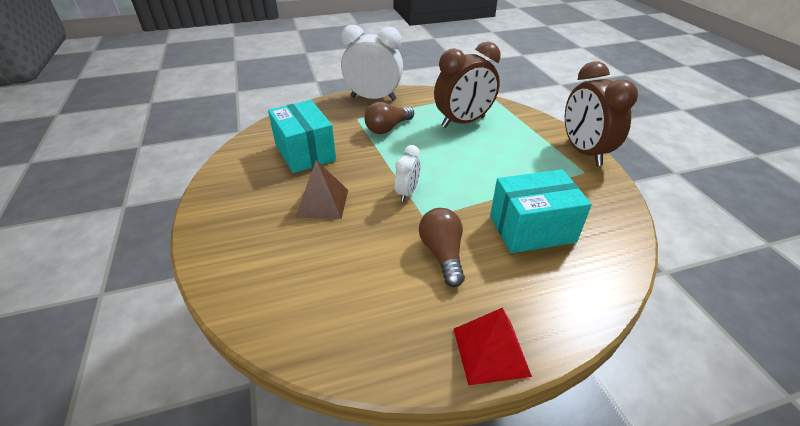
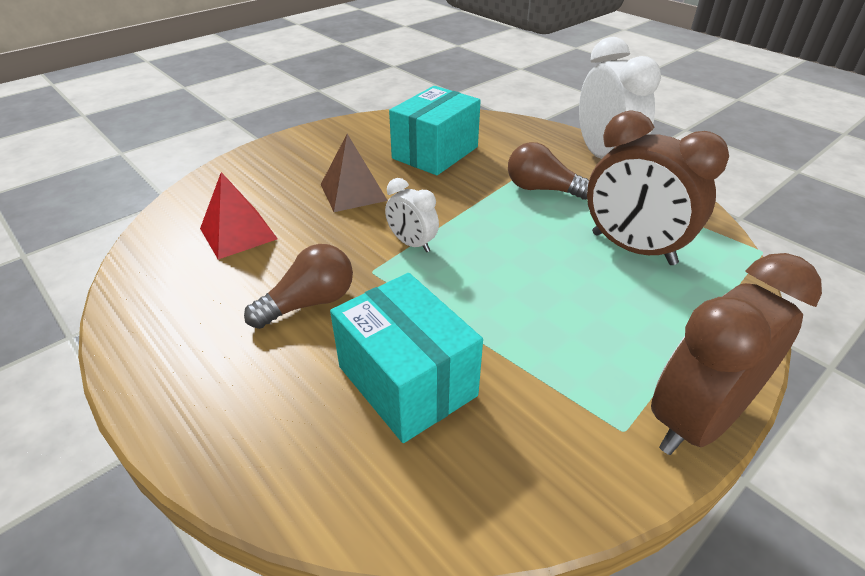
camera: 65 degrees right, 0 degrees up
(407, 193) = (412, 244): white clock -> white clock turned 45 degrees clockwise
(491, 351) = (158, 382): red pyramid -> red pyramid (238, 233)

